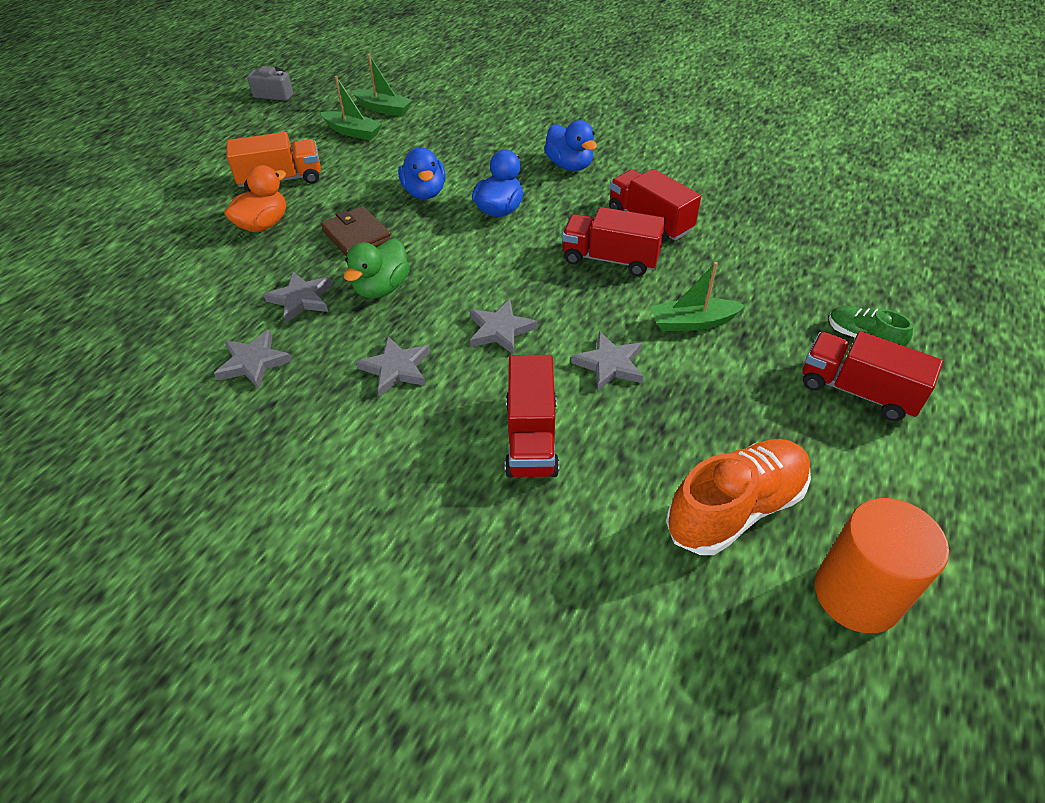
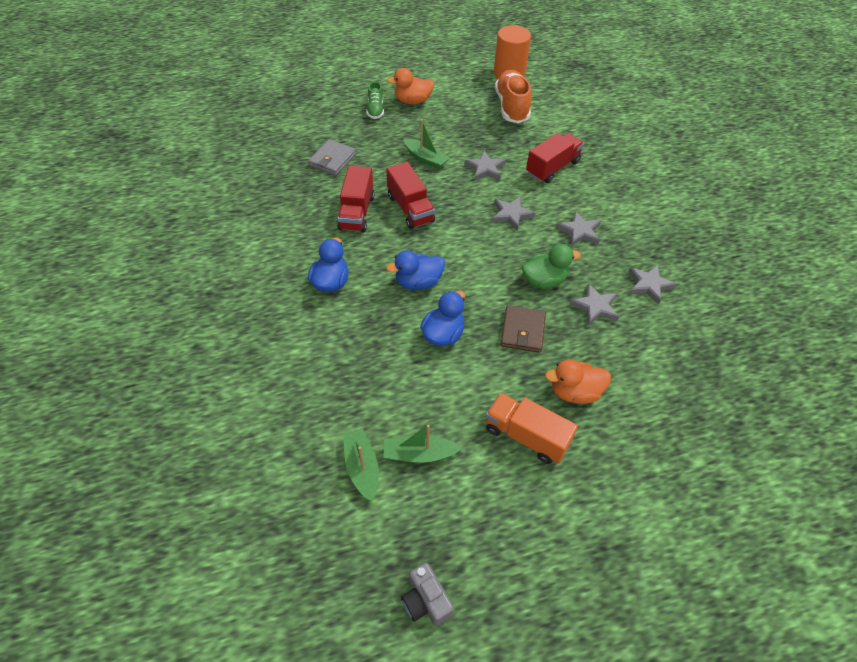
camera: 135 degrees left, 5 degrees up
(353, 132) = (419, 454): green boat -> green boat turned 75 degrees counterclockwise
(735, 509) = (511, 107): orange shoe -> orange shoe turned 75 degrees clockwise
(770, 247) = (332, 160): none -> grey wallet
(857, 391) = (412, 101): red truck -> orange duck

